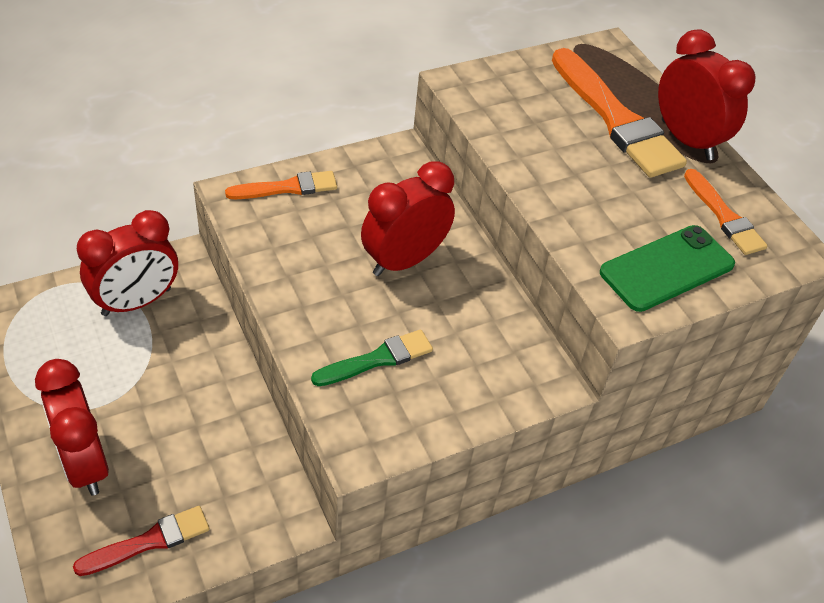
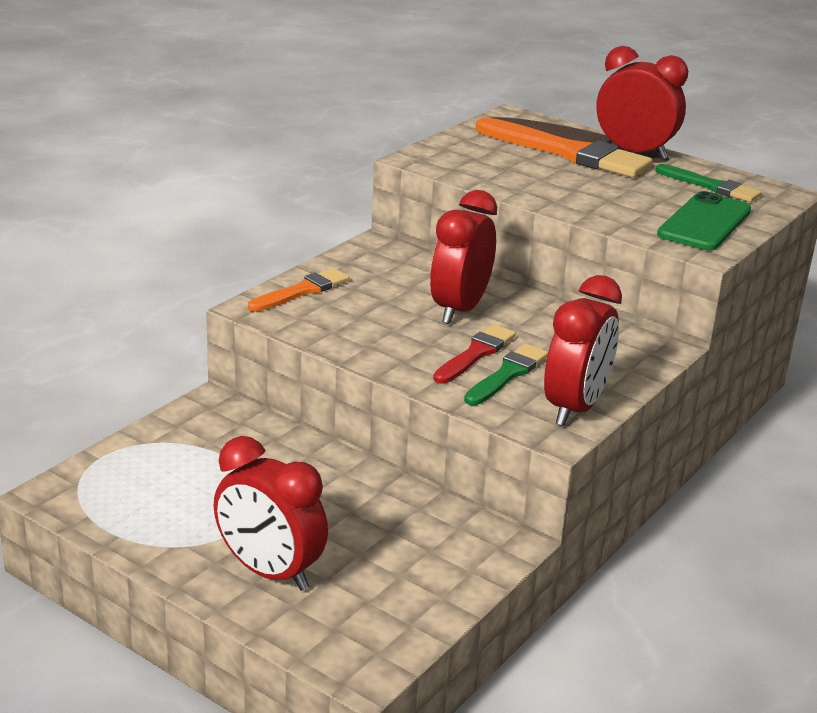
camera: 25 degrees left, 20 degrees down
(136, 302) = (198, 445): red clock -> red clock (575, 408)
(149, 541) = (393, 603): red brush -> red brush (475, 354)
(724, 216) = (711, 186): orange brush -> green brush

